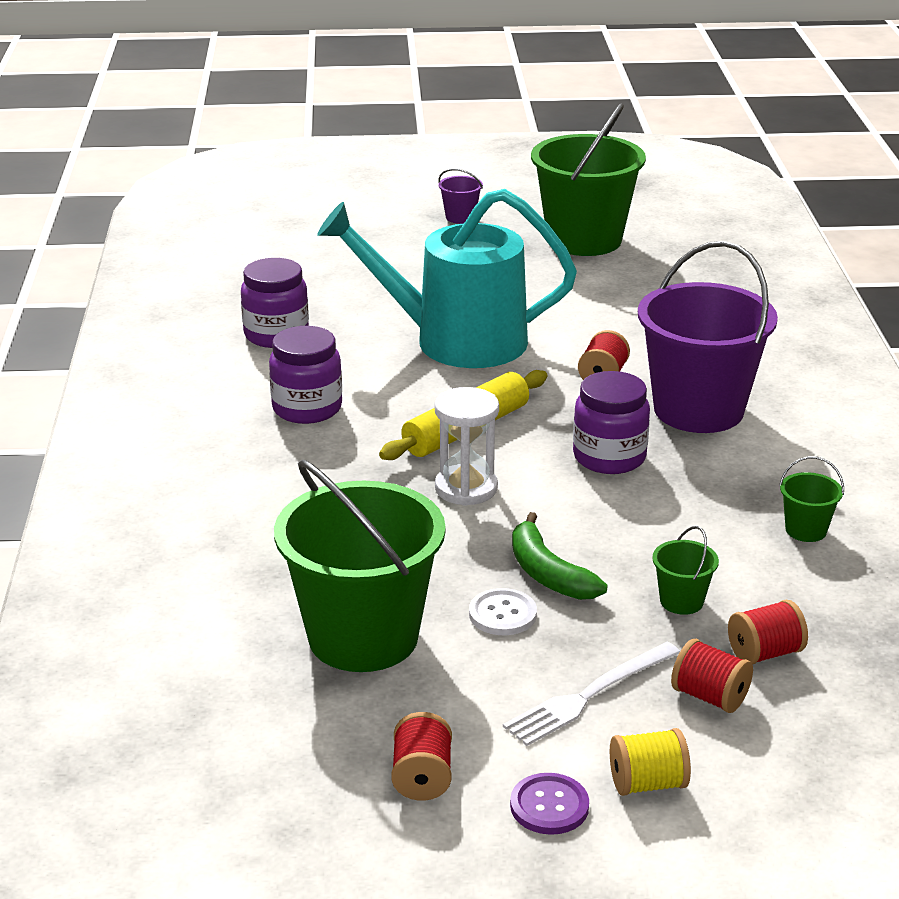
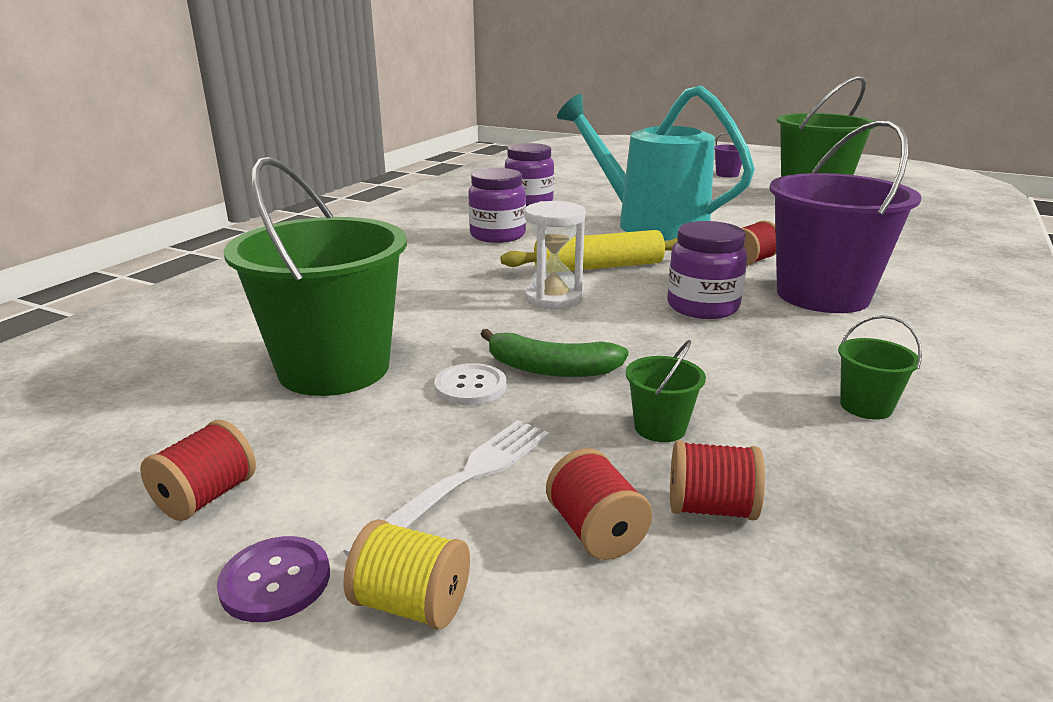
camera: 30 degrees right, 5 degrees down
(548, 573) = (550, 369): green banana -> green banana turned 75 degrees counterclockwise
(589, 695) = (463, 481): white fork -> white fork turned 135 degrees clockwise

